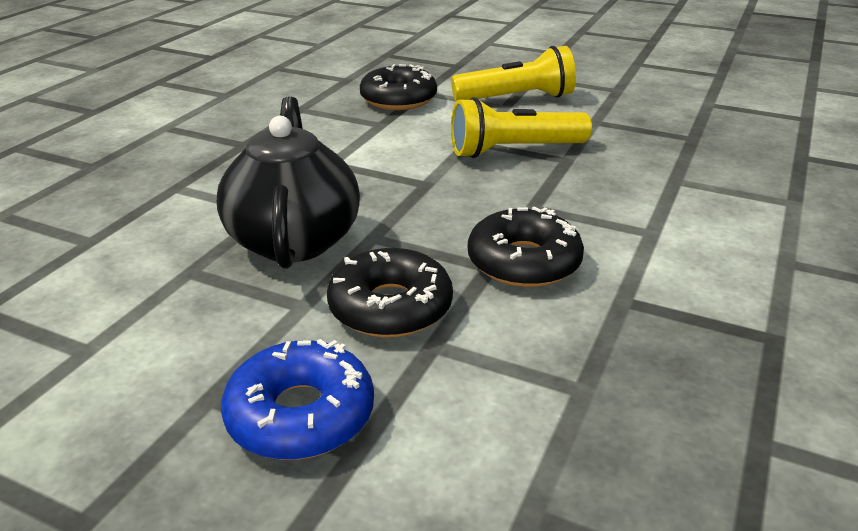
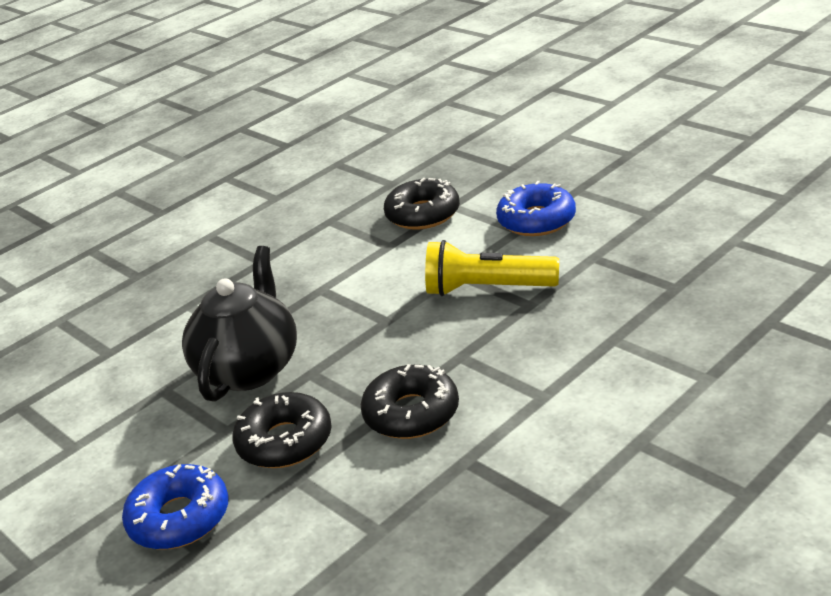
camera: 25 degrees right, 0 degrees up
(517, 98) = (536, 220): yellow flashlight -> blue donut

